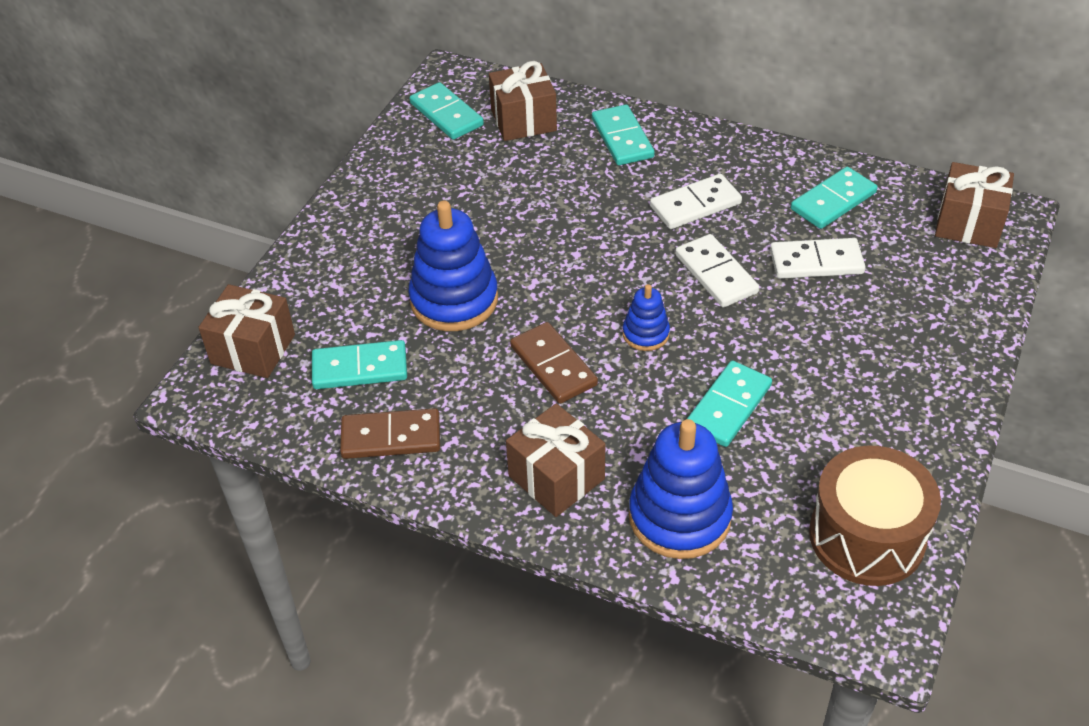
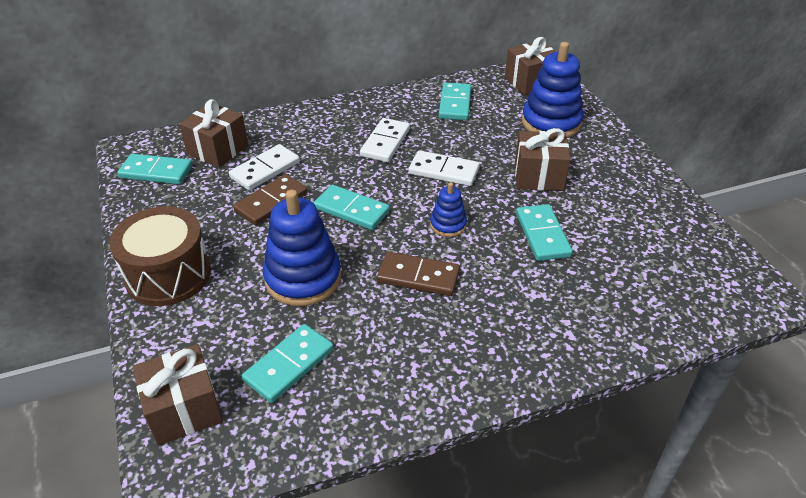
camera: 45 degrees left, 5 degrees down
(391, 437) = (369, 394): brown domino -> brown domino (271, 202)
(556, 477) = (506, 340): brown gift -> brown gift (538, 176)
(622, 138) = (296, 129): turquoise domino -> turquoise domino (351, 210)
(679, 516) = (599, 311): blue stacking toy -> blue stacking toy (551, 123)
(816, 262) = (486, 137): white domino -> white domino (265, 170)
(867, 536) = (692, 254): brown drum -> brown drum (168, 275)

